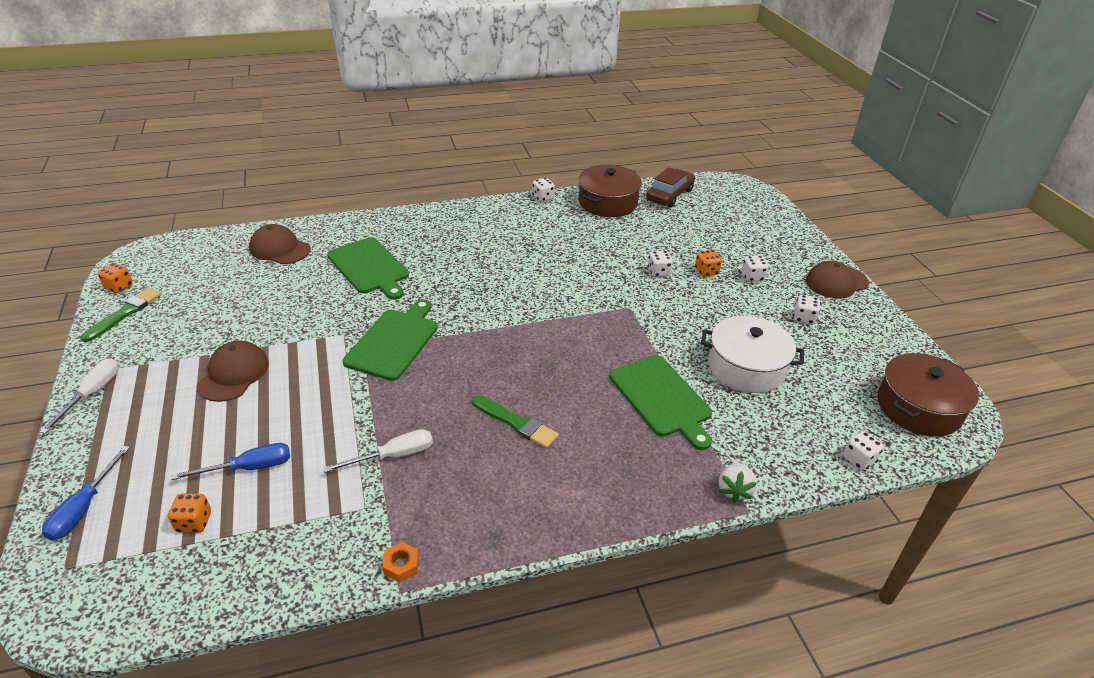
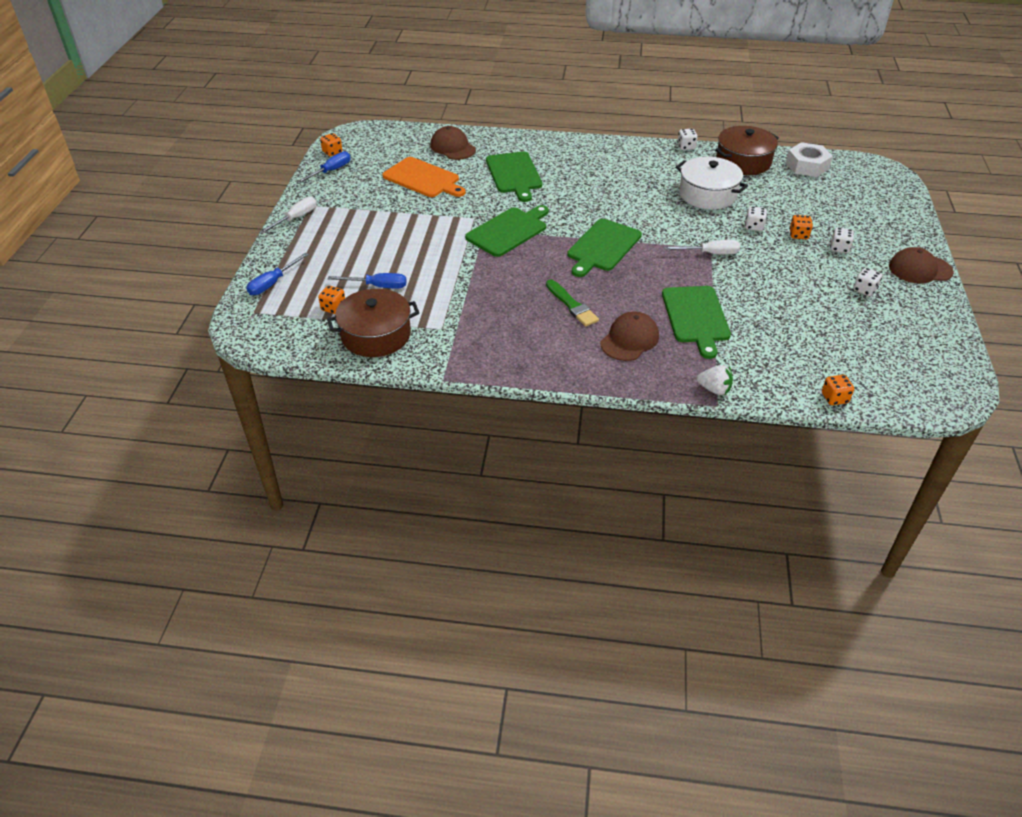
camera: 25 degrees right, 5 degrees up
(125, 313) = (331, 171): green brush -> blue screwdriver
(233, 374) = (388, 227): brown cap -> brown cap (629, 339)
(257, 297) = (423, 179): none -> orange cutting board
(394, 456) = (475, 303): white screwdriver -> white screwdriver (710, 253)
(401, 565) = (451, 366): orange nut -> none
(514, 335) = (602, 247): none -> green cutting board
(669, 195) = (807, 166): brown car -> white nut
(734, 490) = (714, 389): white strawberry -> white strawberry turned 105 degrees counterclockwise
(746, 367) = (783, 313): white pot -> white pot (707, 194)
(858, 459) = (834, 398): white dice -> orange dice
(918, 407) = (920, 378): brown pot -> brown pot (376, 335)

